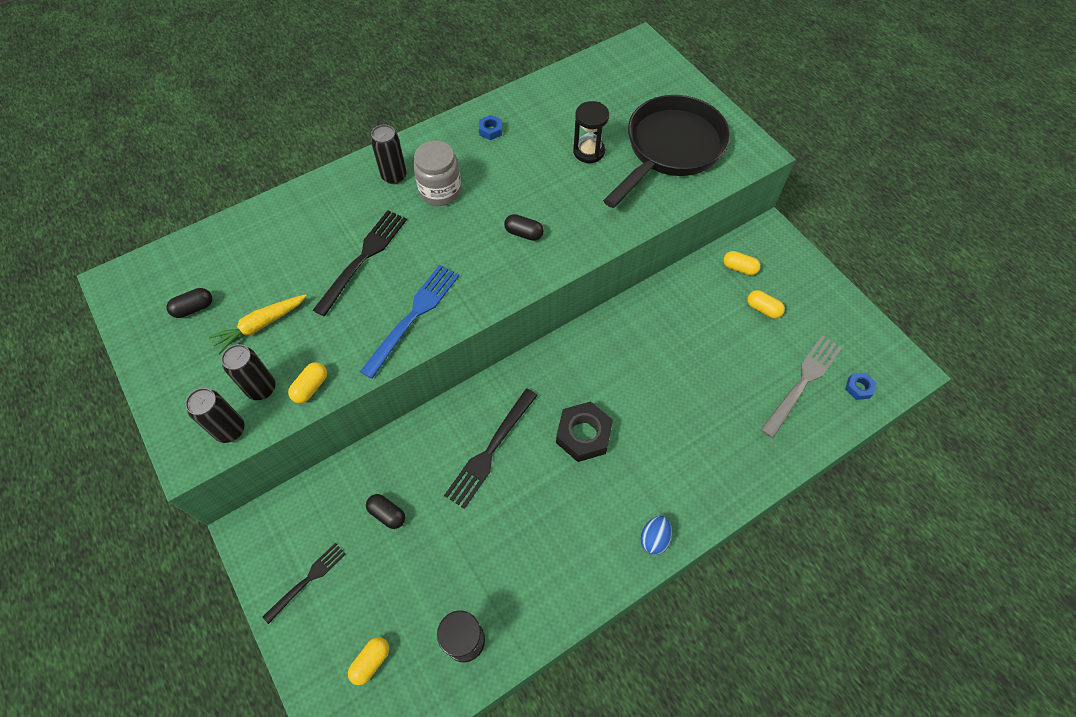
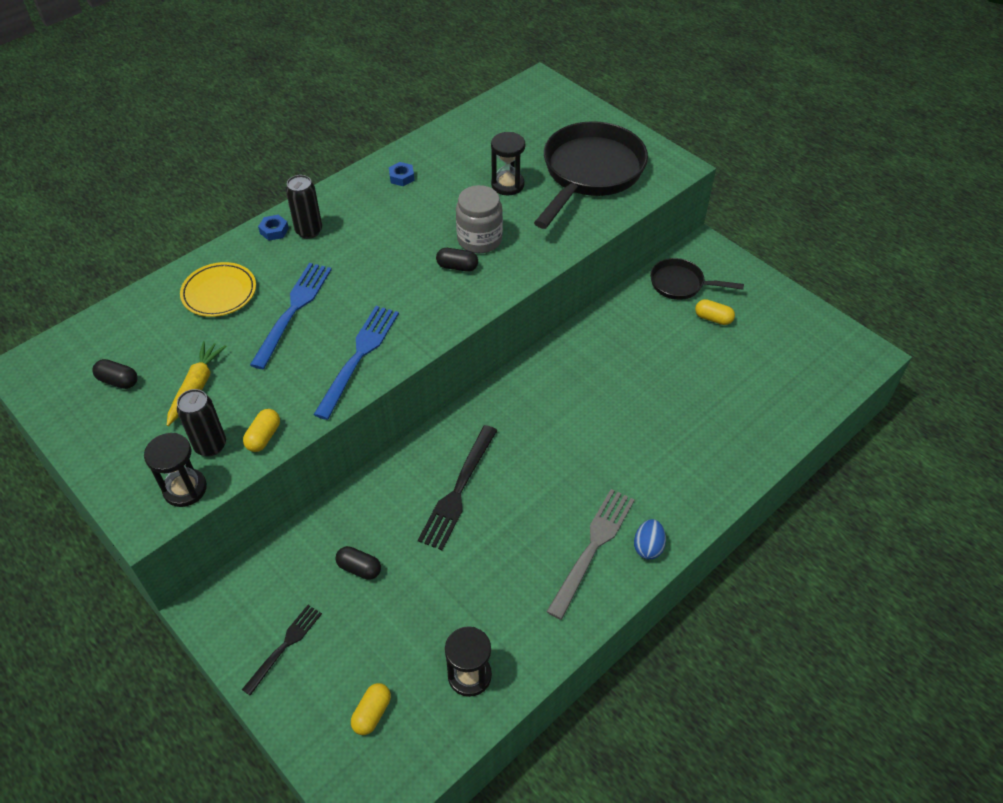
camera: 10 degrees left, 10 degrees down
(194, 308) = (118, 381): black capsule -> black capsule turned 60 degrees clockwise
(230, 430) = (185, 489): black can -> black hourglass
(261, 325) = (196, 387): yellow carrot -> yellow carrot turned 150 degrees clockwise
(301, 230) = (219, 293): none -> yellow plate
(364, 257) = (293, 310): black fork -> blue fork
(440, 191) = (361, 239): grey jar -> grey jar (479, 239)
(583, 435) = (554, 461): black nut -> none
(739, 268) = (681, 284): yellow capsule -> black pan
(803, 381) = (767, 379): grey fork -> grey fork (593, 546)
(858, 388) = (824, 377): blue nut -> blue nut (274, 231)

